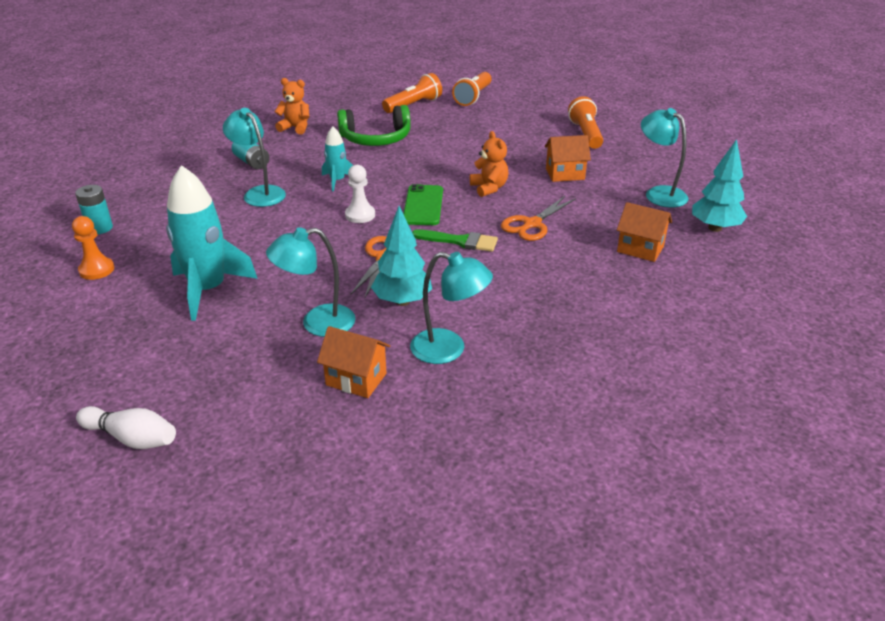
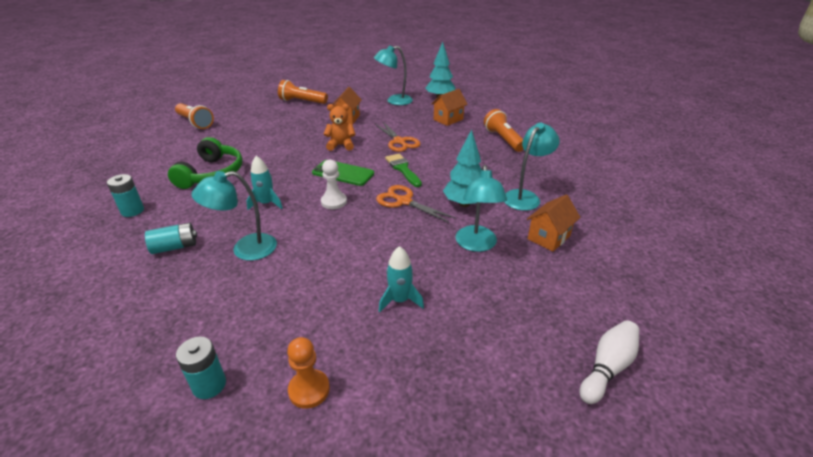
camera: 70 degrees left, 0 degrees up
(208, 290) = (400, 300): turquoise rocket -> turquoise rocket, size x0.53
(295, 128) = (132, 211): orange teddy bear -> turquoise battery
(413, 105) = (173, 147): orange flashlight -> orange flashlight (503, 139)
(460, 241) = (402, 169): green brush -> green brush turned 60 degrees counterclockwise

